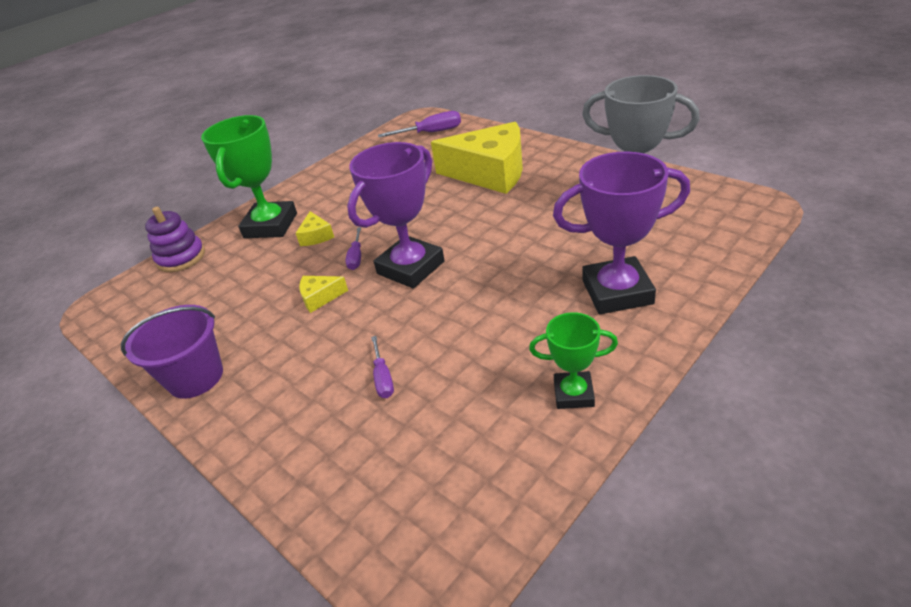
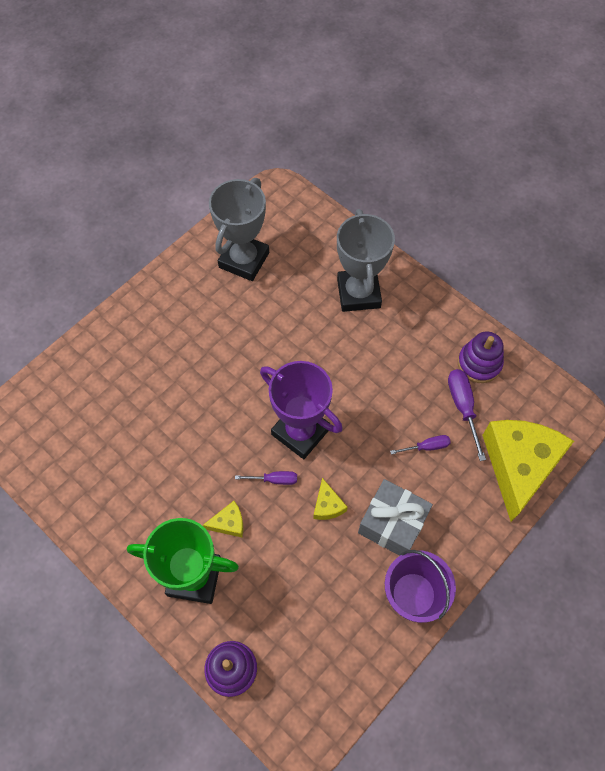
camera: 95 degrees left, 25 degrees up
(285, 352) = (392, 523): none -> grey gift
(431, 133) = (45, 416): purple screwdriver -> purple screwdriver (463, 407)
(490, 173) = (161, 361): yellow cheese -> yellow cheese (519, 465)
(523, 434) = (479, 363): none -> purple stacking toy
(573, 394) = (449, 333): green trophy -> none
(617, 292) = (358, 293): purple trophy -> grey trophy

